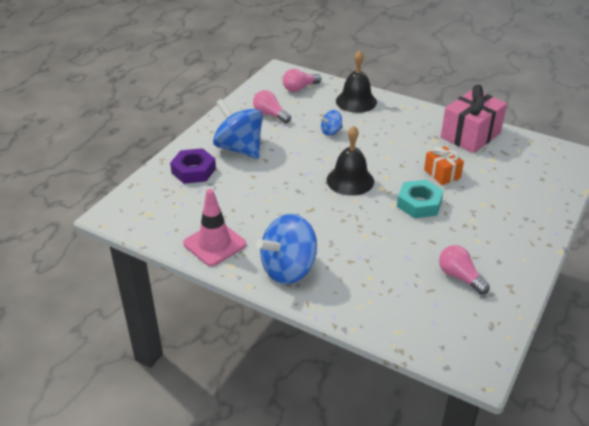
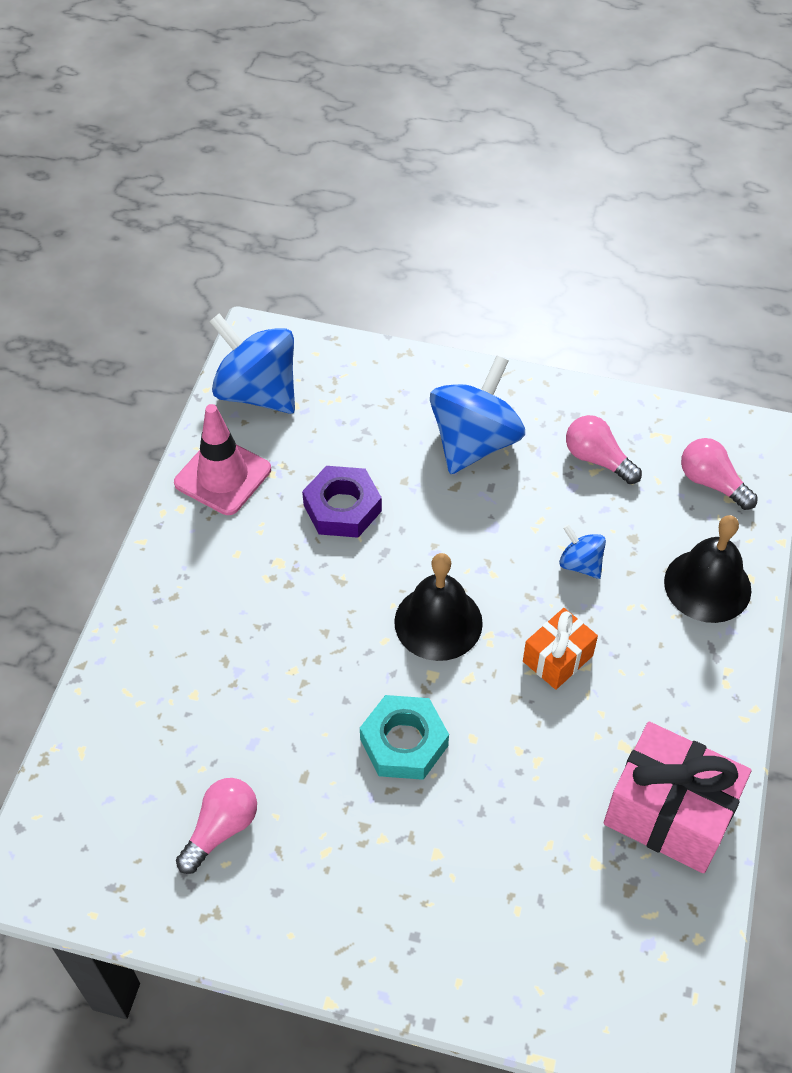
camera: 75 degrees right, 15 degrees up
(193, 170) = (392, 400): purple nut -> purple nut (342, 508)
(270, 115) = (597, 459): pink light bulb -> pink light bulb turned 75 degrees counterclockwise
(288, 269) = (188, 581): blue spinning top -> blue spinning top (257, 392)
(442, 174) = (510, 771): orange gift -> orange gift (557, 658)

